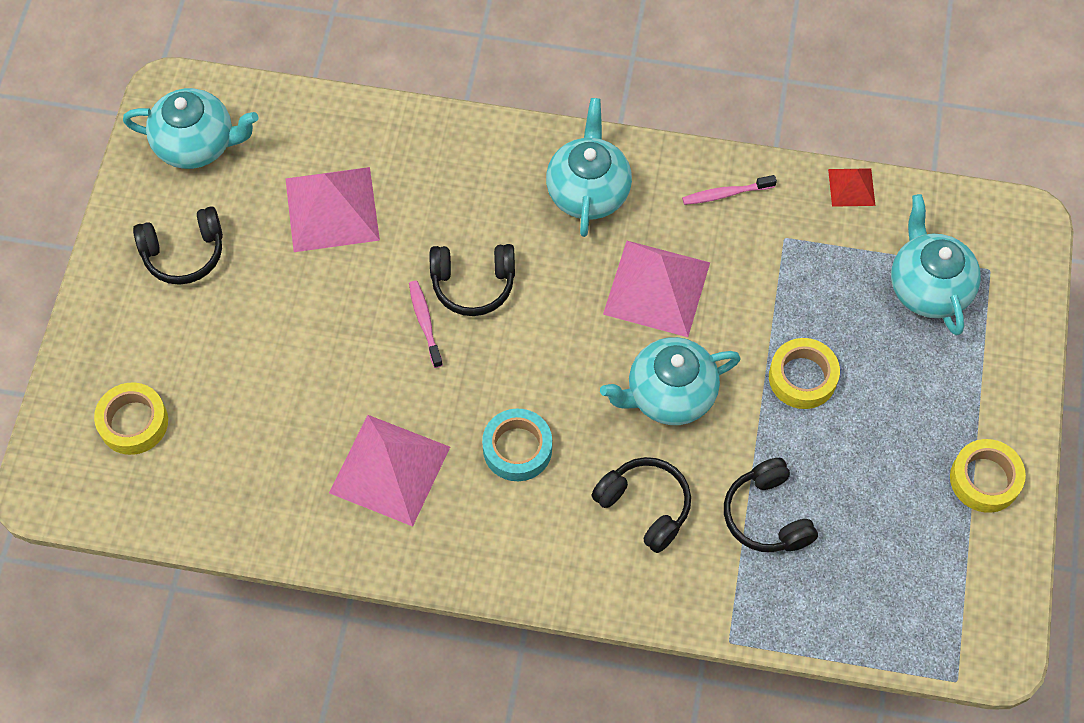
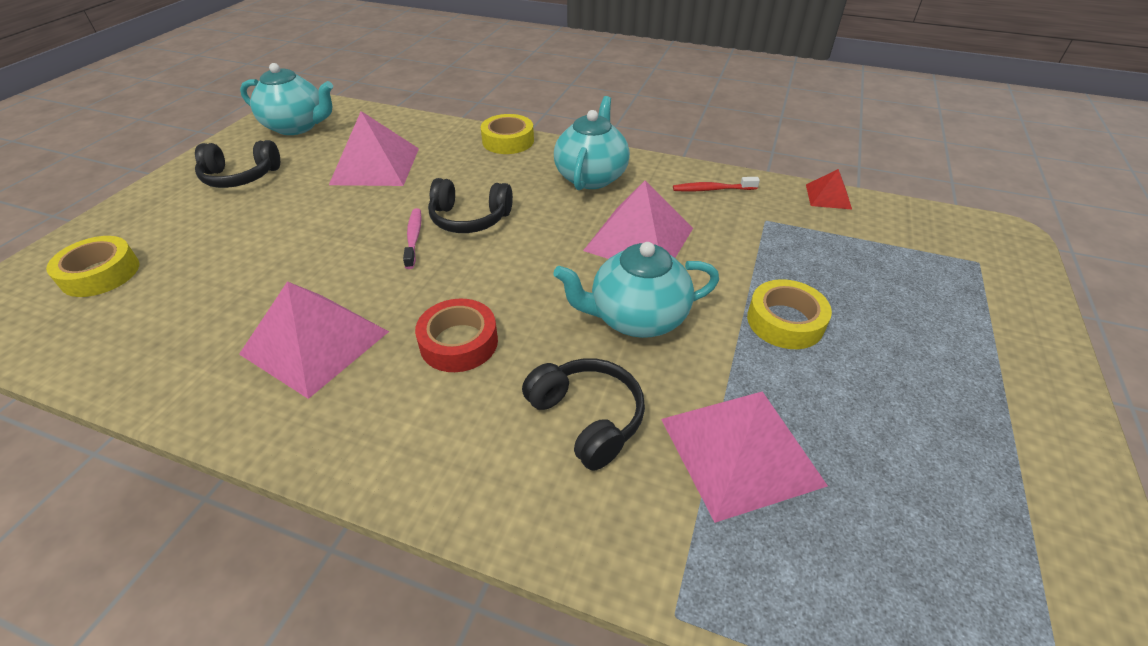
camera: 10 degrees right, 20 degrees down
(517, 449) = (459, 342): turquoise tape -> red tape
(725, 194) = (712, 189): pink toothbrush -> red toothbrush
(766, 515) = (740, 451): black headphones -> pink pyramid
(928, 287) = (915, 268): turquoise teapot -> none
(984, 479) = (1032, 451): yellow tape -> yellow tape (508, 141)

